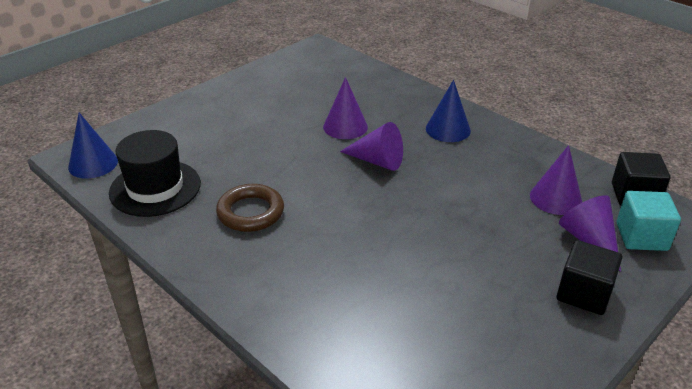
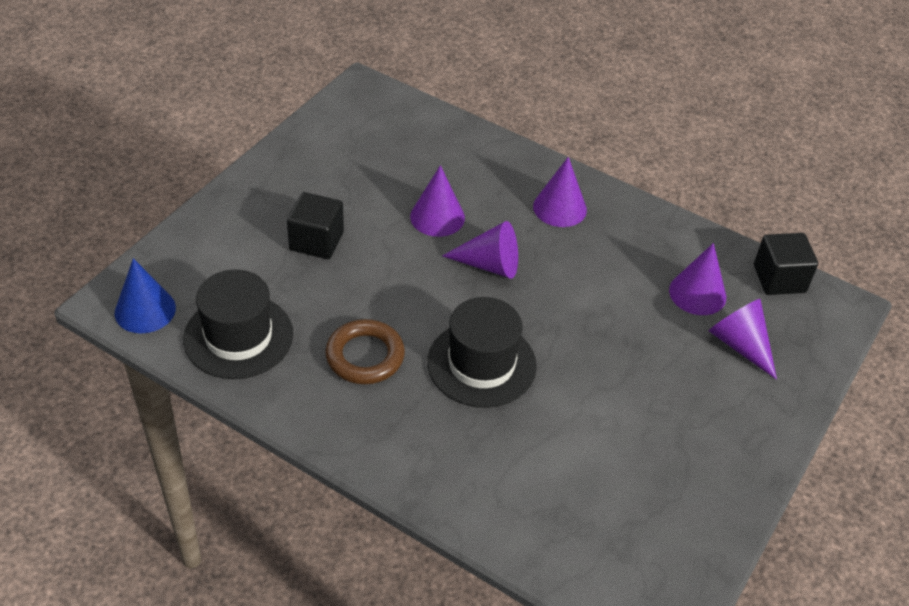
camera: 15 degrees left, 10 degrees up
(347, 228) = (481, 364): none -> black hat
(448, 129) = (559, 208): blue cone -> purple cone
(584, 293) = (744, 411): black cube -> black cube (316, 241)
(641, 236) = (792, 333): turquoise cube -> none

